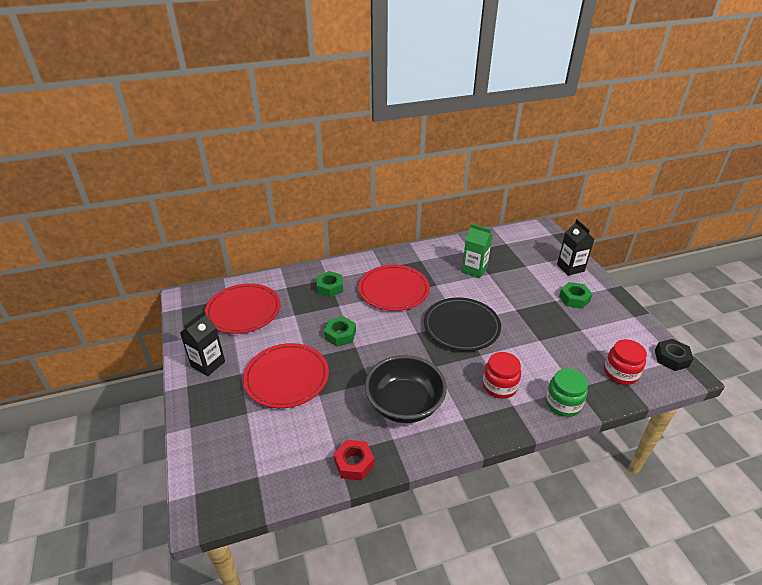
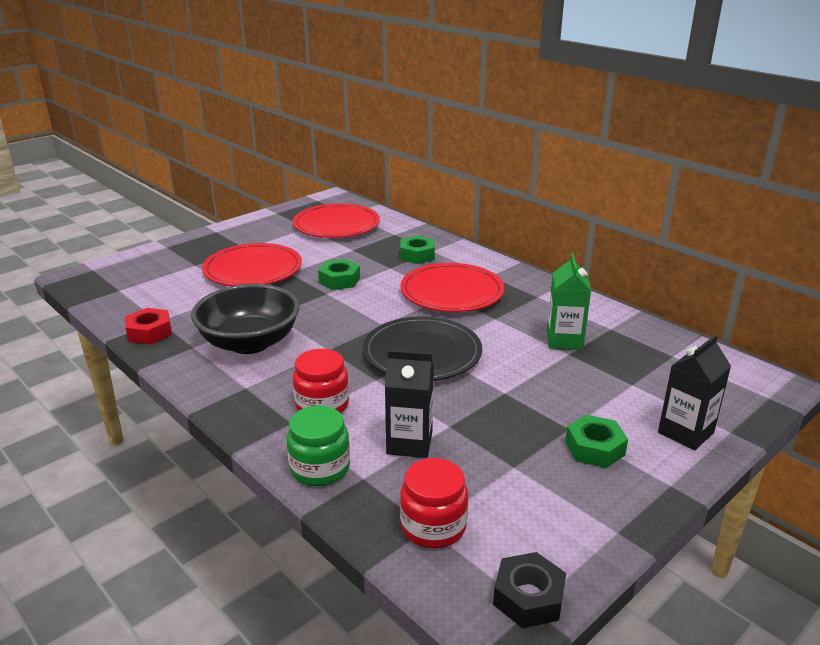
camera: 65 degrees right, 10 degrees down
(208, 364) = (249, 231): black carton -> black carton (409, 443)

